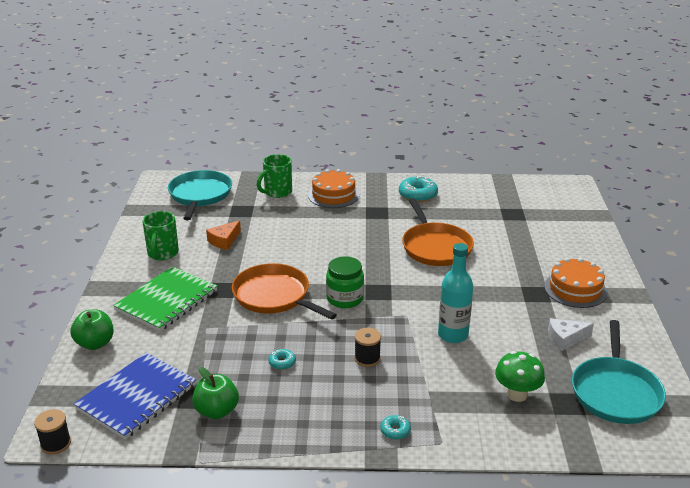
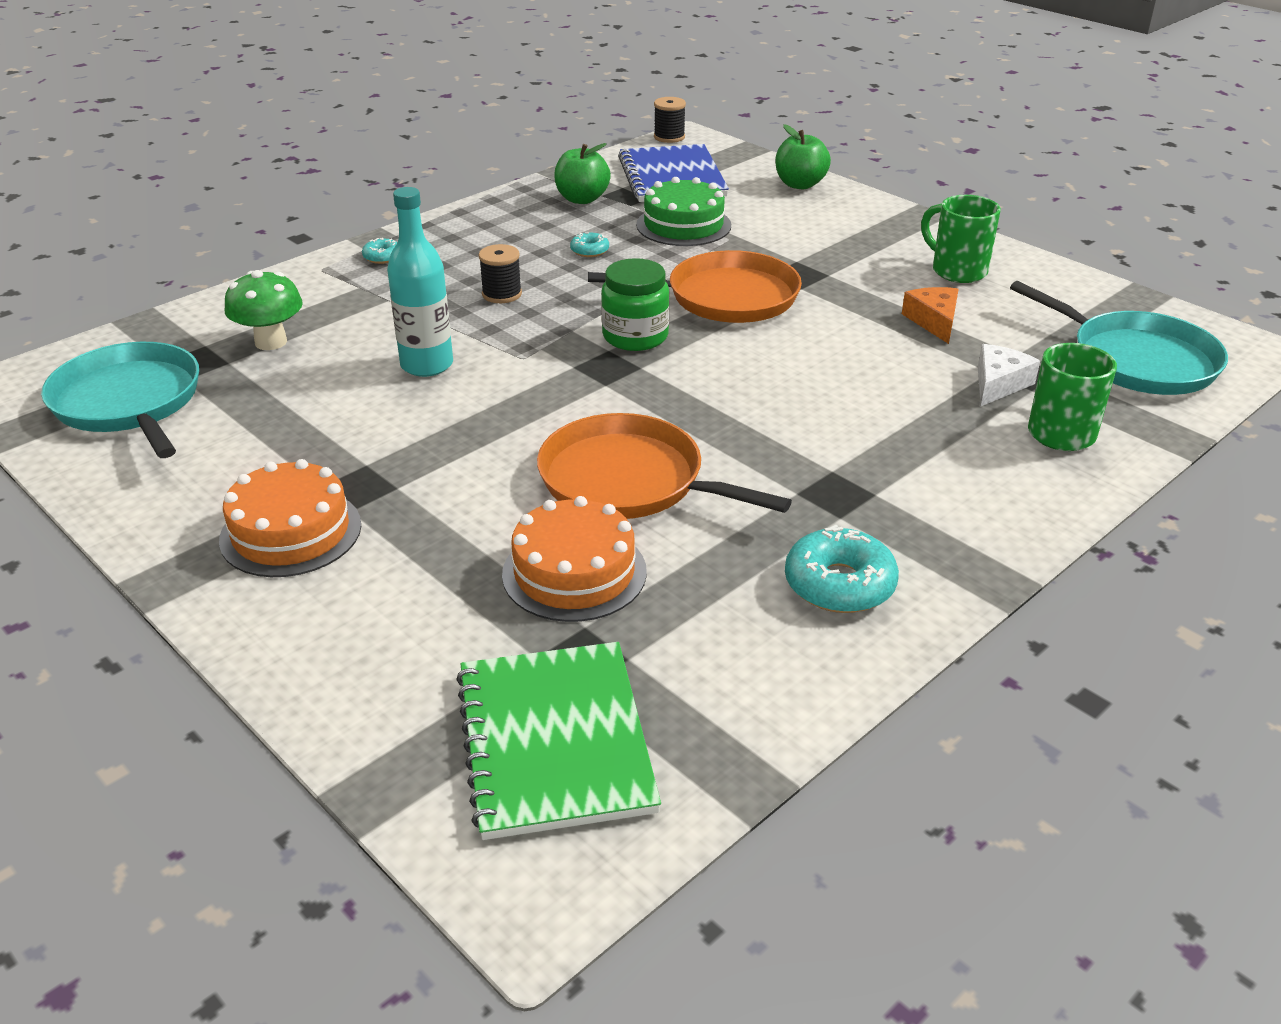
camera: 135 degrees right, 5 degrees up
(167, 300) = (827, 238): green notebook -> green notebook (555, 741)
(207, 351) = (683, 225): none -> green cake
(333, 195) = (972, 484): orange cake -> orange cake (574, 573)
(565, 339) = (250, 437): white cheese -> white cheese (998, 384)

